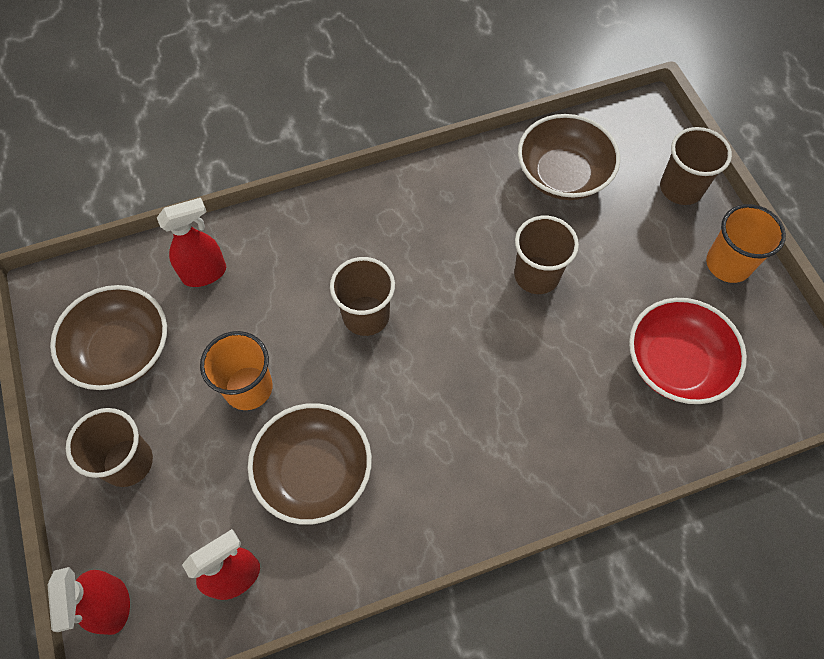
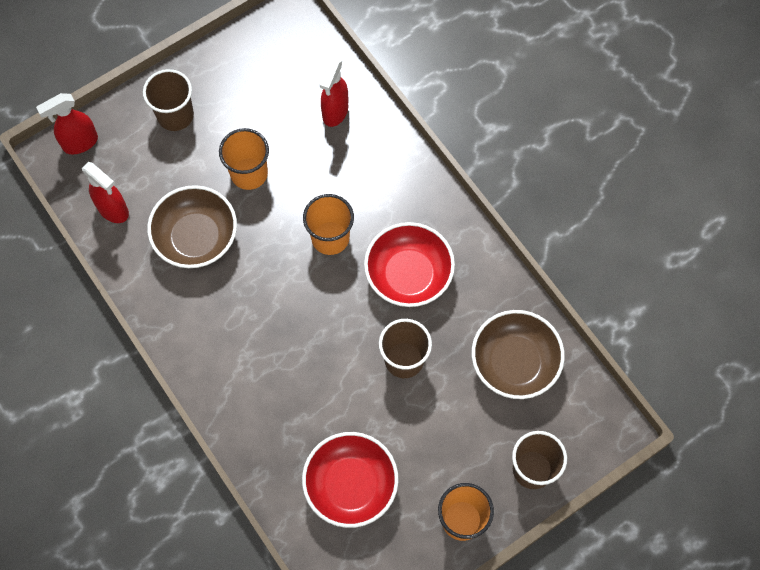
camera: 75 degrees right, 5 degrees up
(122, 351) = (256, 80): brown bowl -> none
(205, 273) = (335, 112): red spray bottle -> red spray bottle turned 60 degrees clockwise
(366, 315) = (330, 238): brown cup -> orange cup
(436, 247) = (408, 274): none -> red bowl

